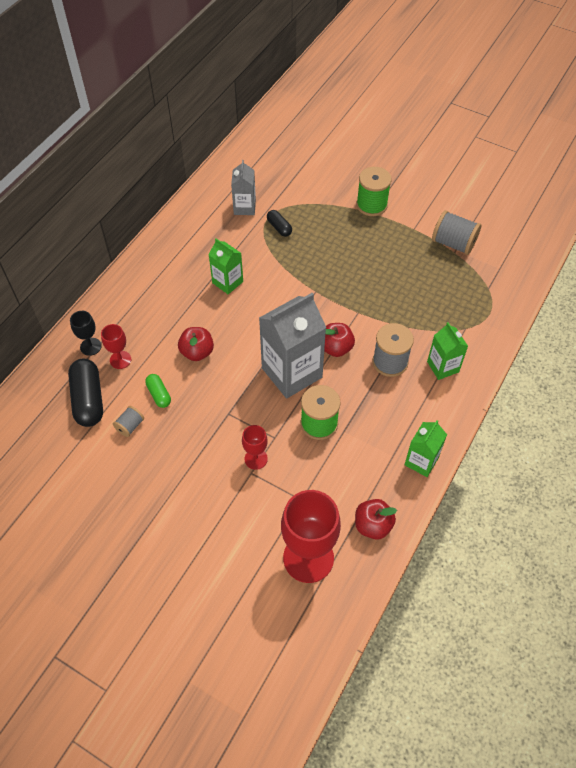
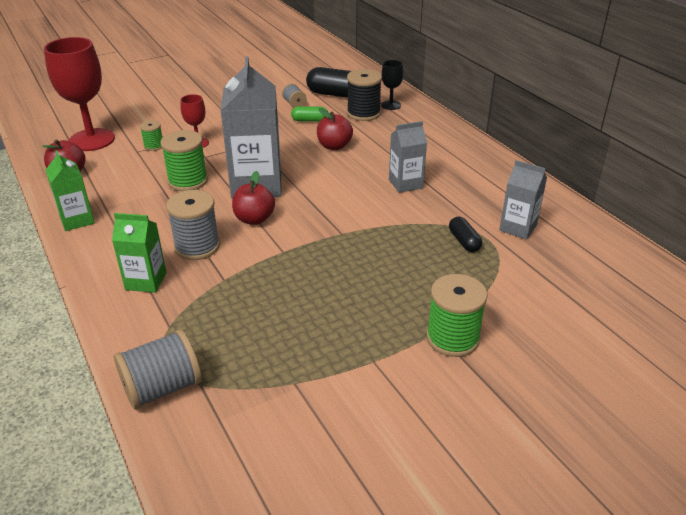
camera: 120 degrees right, 20 degrees down
(120, 360) = (363, 113): red goblet -> black spool
(227, 282) = (405, 184): green carton -> grey carton
(279, 227) = (464, 241): black capsule -> black capsule turned 75 degrees clockwise
(283, 492) = (154, 146): none -> green spool
(453, 243) = (311, 391): grey spool -> grey spool (162, 388)

